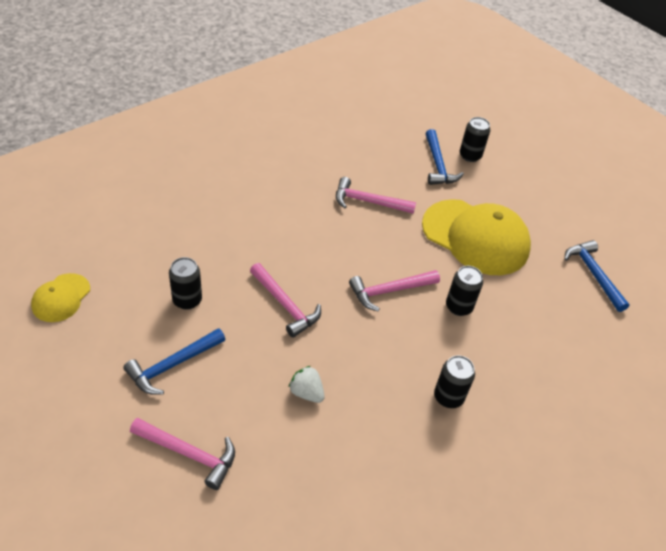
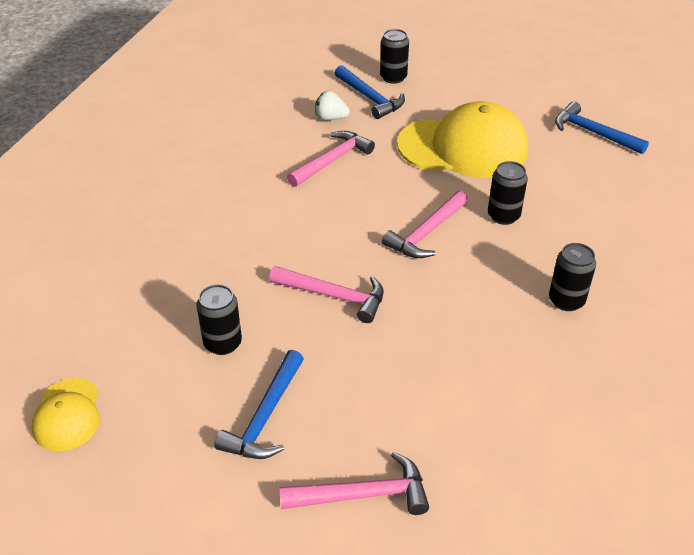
camera: 25 degrees left, 5 degrees down
(306, 393) = (430, 368): white strawberry -> white strawberry (330, 118)
(368, 202) = (332, 160): pink hammer -> pink hammer turned 150 degrees clockwise

